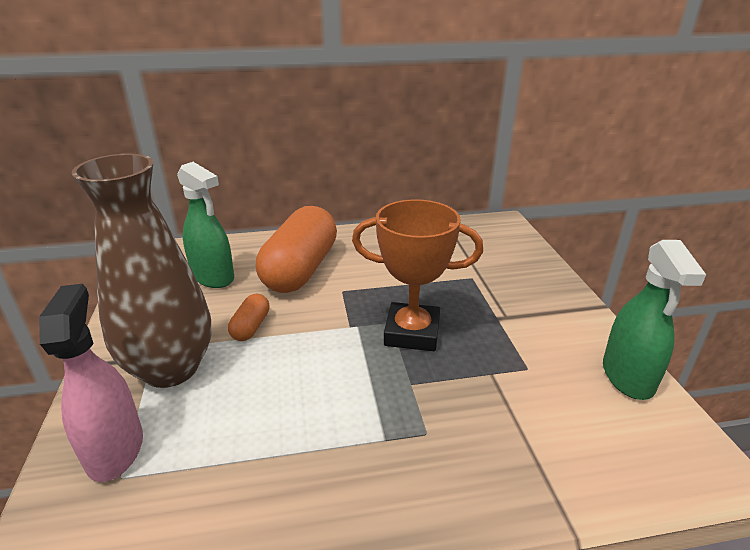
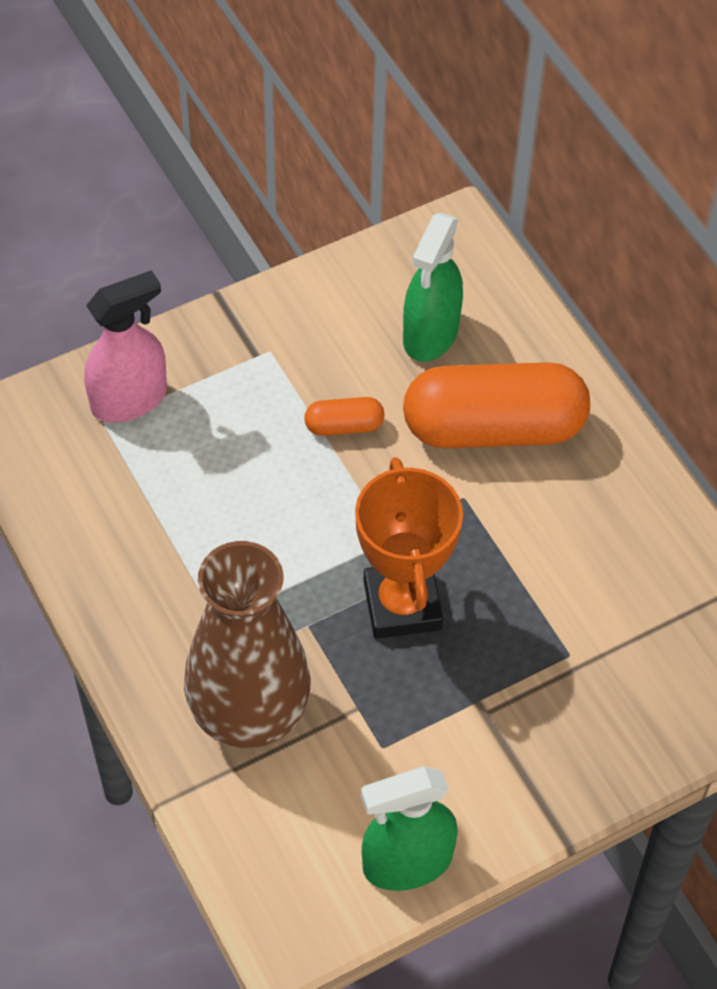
camera: 70 degrees right, 25 degrees up
(171, 368) = (245, 384): brown vase -> brown vase (249, 714)

